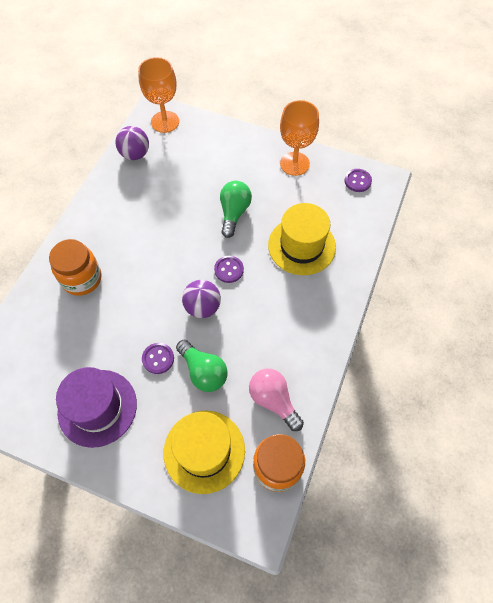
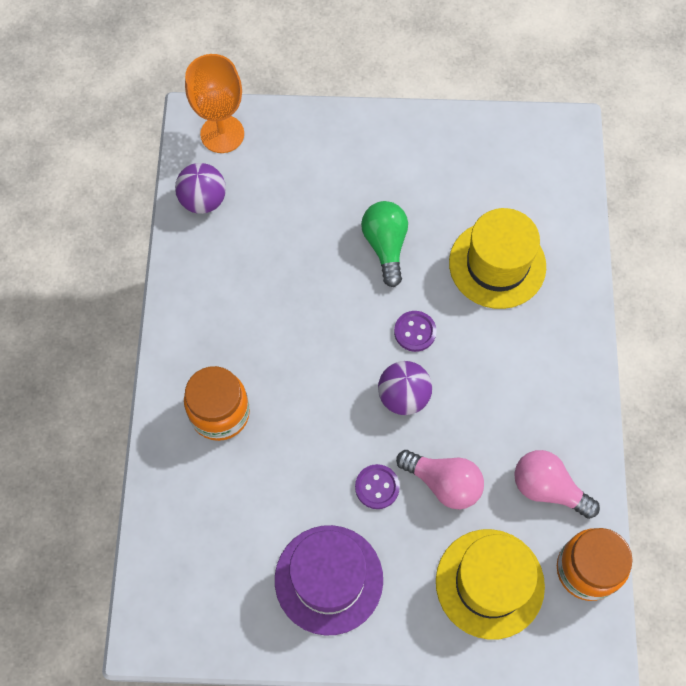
camera: 20 degrees left, 5 degrees up
(203, 371) = (443, 483): green light bulb -> pink light bulb
(294, 164) = (437, 143): orange goblet -> none
(357, 181) = (533, 143): purple button -> none

